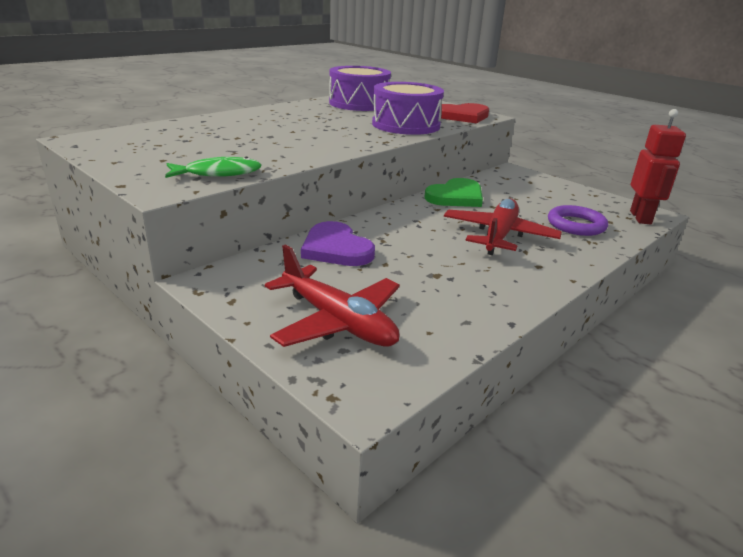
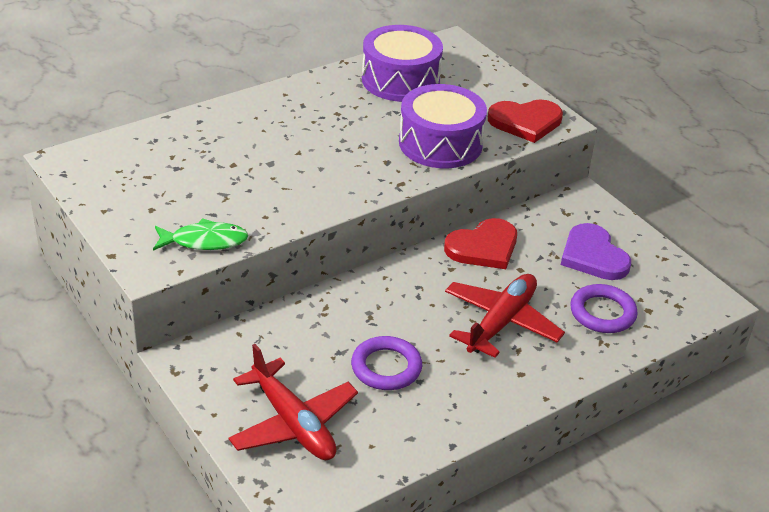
camera: 10 degrees right, 10 degrees up
(336, 248) = (317, 325): purple heart -> purple heart (593, 256)
(414, 271) = (386, 367): none -> purple ring
(456, 197) = (483, 247): green heart -> red heart
(641, 217) = (692, 307): red robot -> none

